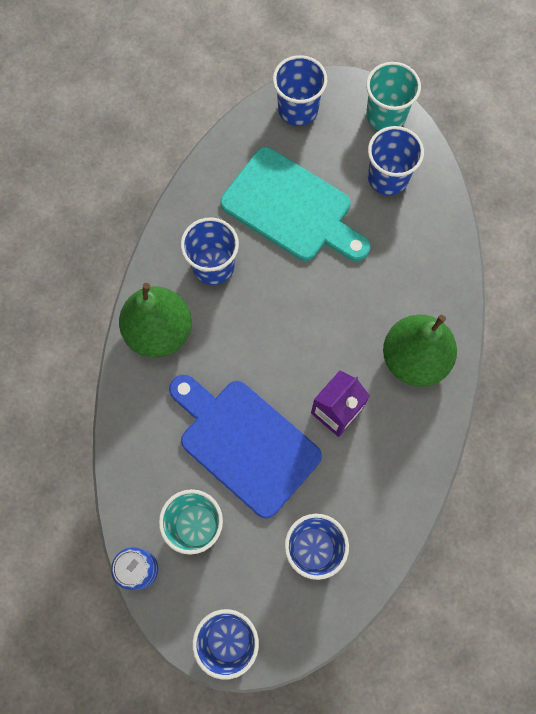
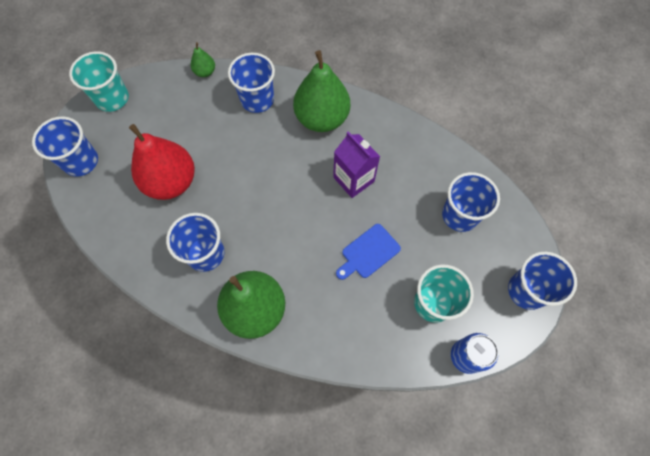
camera: 80 degrees left, 5 degrees down
(244, 443) = (368, 252): blue cutting board -> blue cutting board, size x0.49
(292, 208) = (171, 182): turquoise cutting board -> red pear
(388, 178) = (167, 107): blue cup -> blue cup (257, 99)
(448, 206) = (205, 72): none -> green pear

